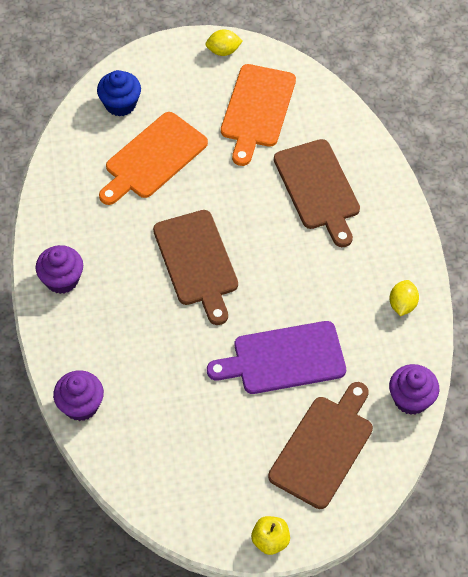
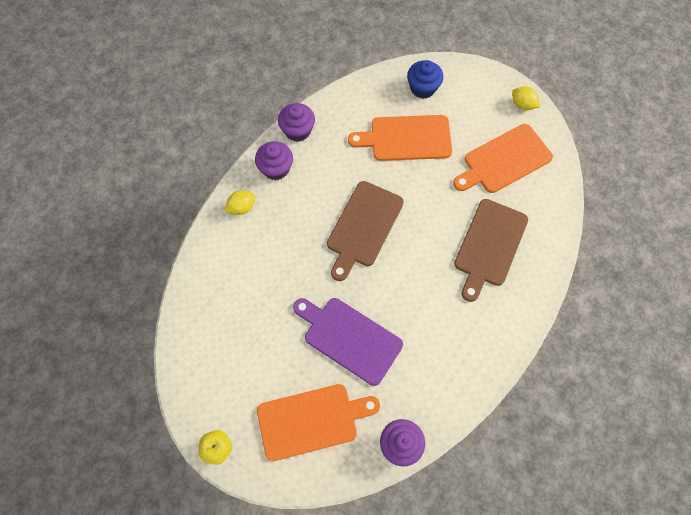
camera: 45 degrees right, 10 degrees up
(81, 405) = (206, 255): purple cupcake -> purple cupcake (297, 130)
(323, 447) = (312, 420): brown cutting board -> orange cutting board
(402, 305) = (462, 374): yellow lemon -> yellow lemon (242, 207)

